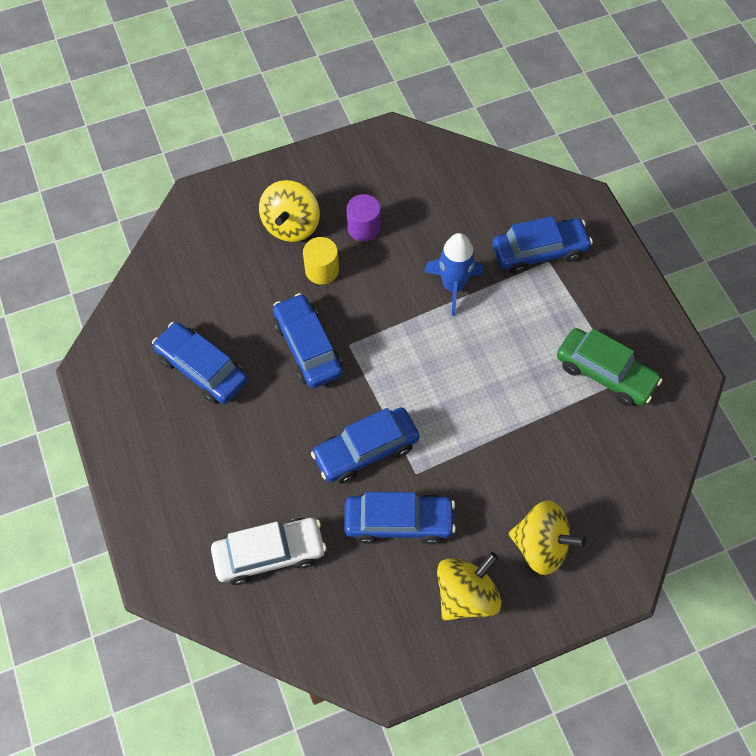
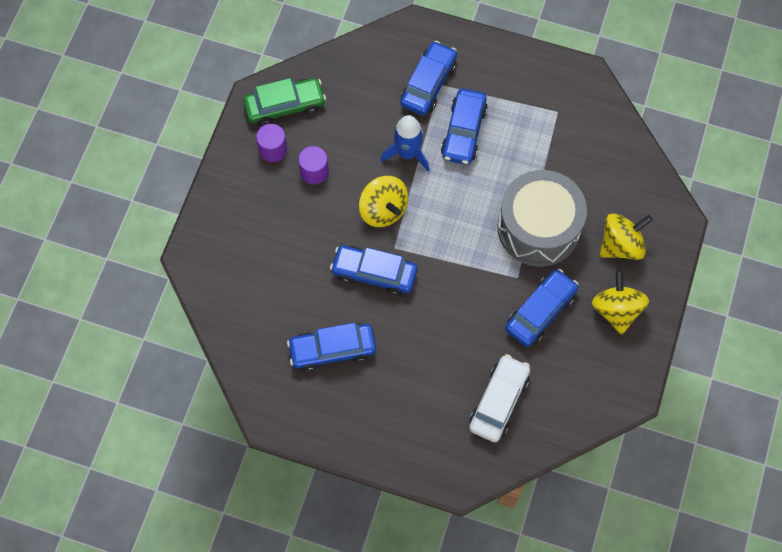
camera: 50 degrees left, 5 degrees up
(291, 225) = (270, 214): yellow spinning top -> yellow spinning top (383, 210)
(322, 270) = (323, 222): yellow cylinder -> none
(355, 182) = (273, 149): none -> purple cylinder
(366, 450) = (477, 294): blue car -> blue car (463, 132)
(486, 453) = (538, 228): none -> grey drum
(605, 373) = (544, 119): green car -> green car (285, 106)

